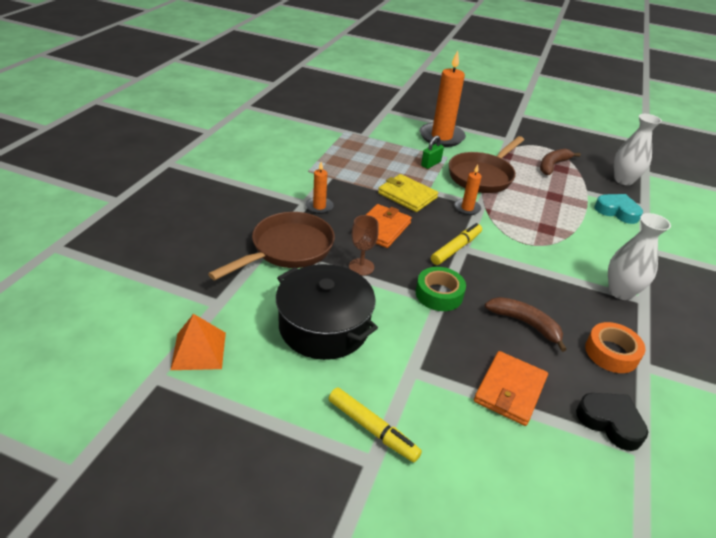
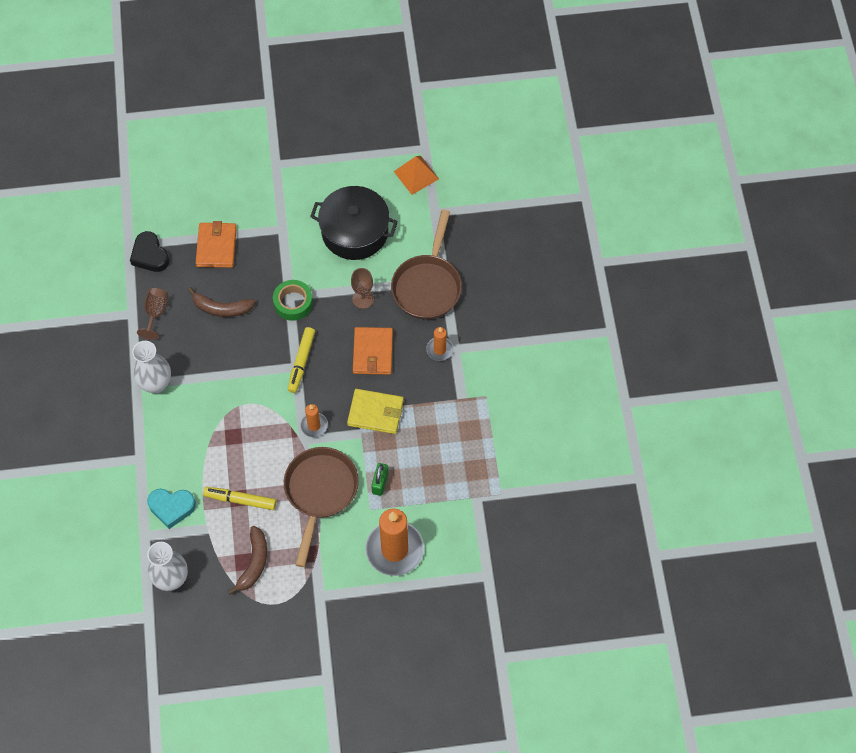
camera: 155 degrees right, 25 degrees up
(372, 429) = (285, 180): yellow marker -> yellow marker (240, 500)
(610, 422) = (150, 255): black heart -> black heart turned 45 degrees clockwise
(611, 353) = (156, 313): orange tape -> brown goblet

